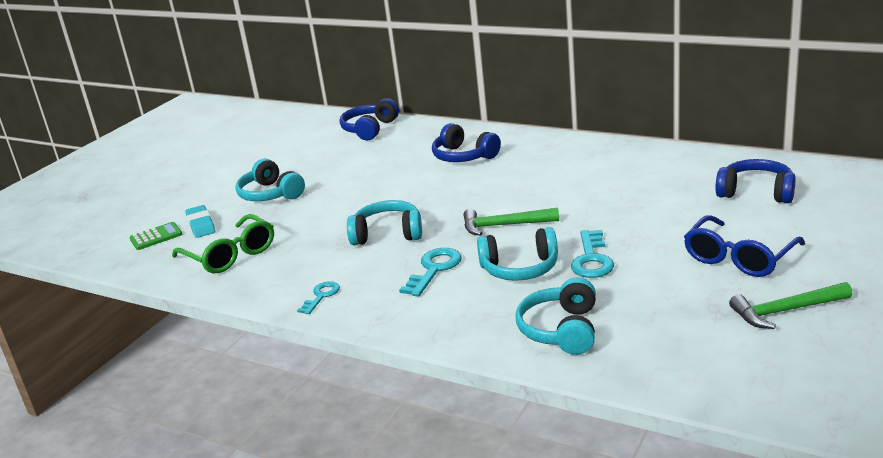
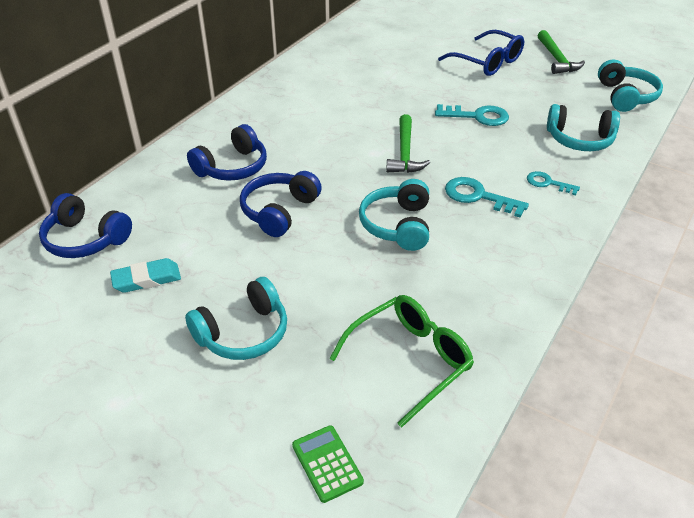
camera: 90 degrees left, 15 degrees up
(201, 225) = (308, 407): turquoise eraser -> turquoise eraser (146, 279)
(321, 296) = (519, 272): turquoise key -> turquoise key (548, 183)
(520, 268) = (485, 150): turquoise headphones -> turquoise headphones (625, 96)
(756, 192) = (393, 41): blue headphones -> blue headphones (279, 211)

